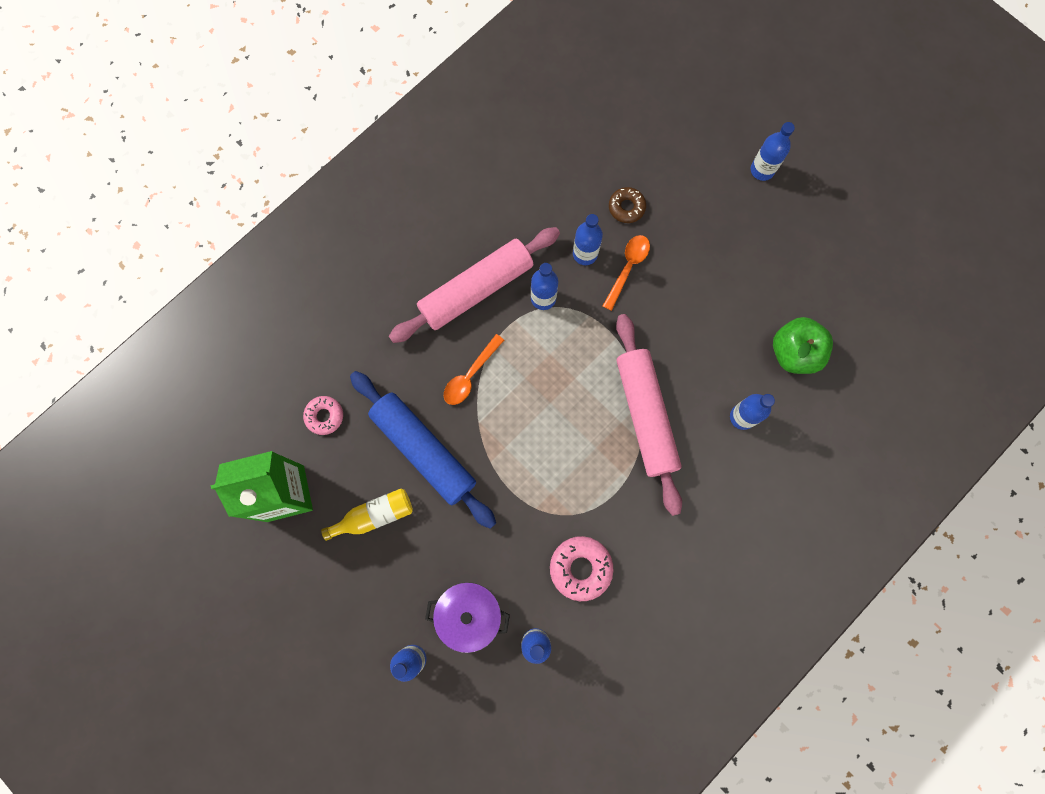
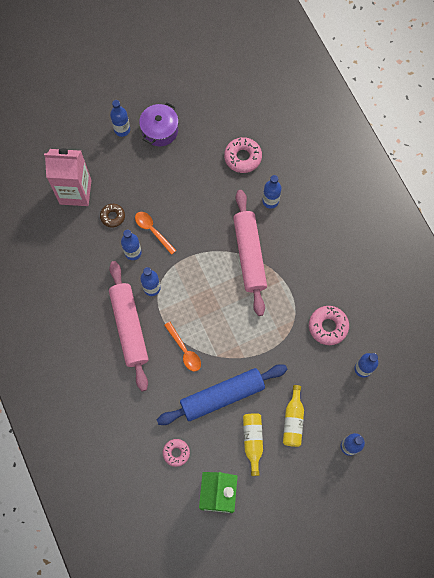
camera: 70 degrees left, 5 degrees down
(423, 563) = (293, 420): none -> yellow bottle
(469, 615) = (334, 403): purple pot -> purple pot (160, 130)
(642, 145) = (75, 192): none -> pink carton
(645, 415) = (249, 255): pink rolling pin -> pink rolling pin turned 75 degrees clockwise
(794, 352) = (243, 157): green apple -> pink donut

